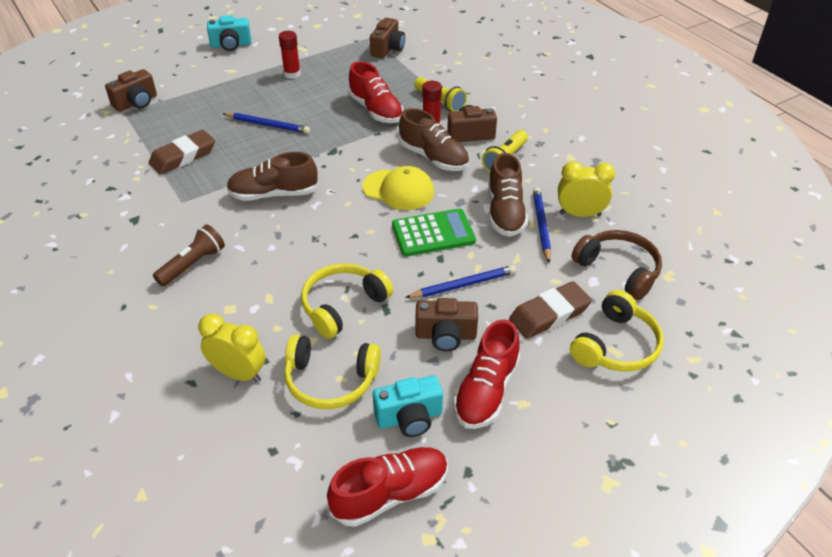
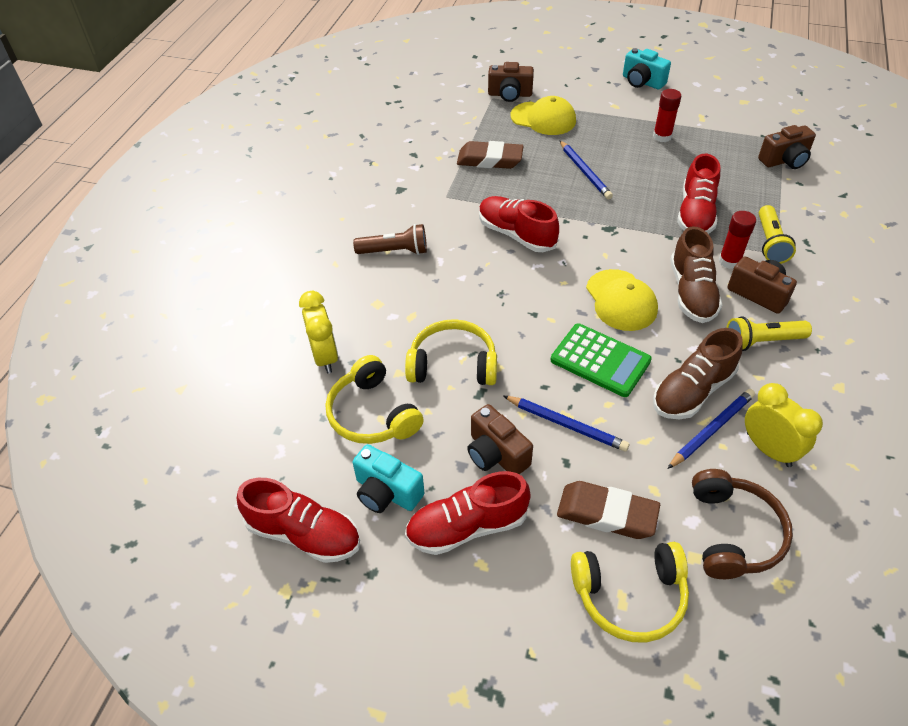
camera: 50 degrees right, 5 degrees up
(188, 106) = (543, 118): none -> yellow cap
(274, 194) = (516, 234): brown shoe -> red shoe

